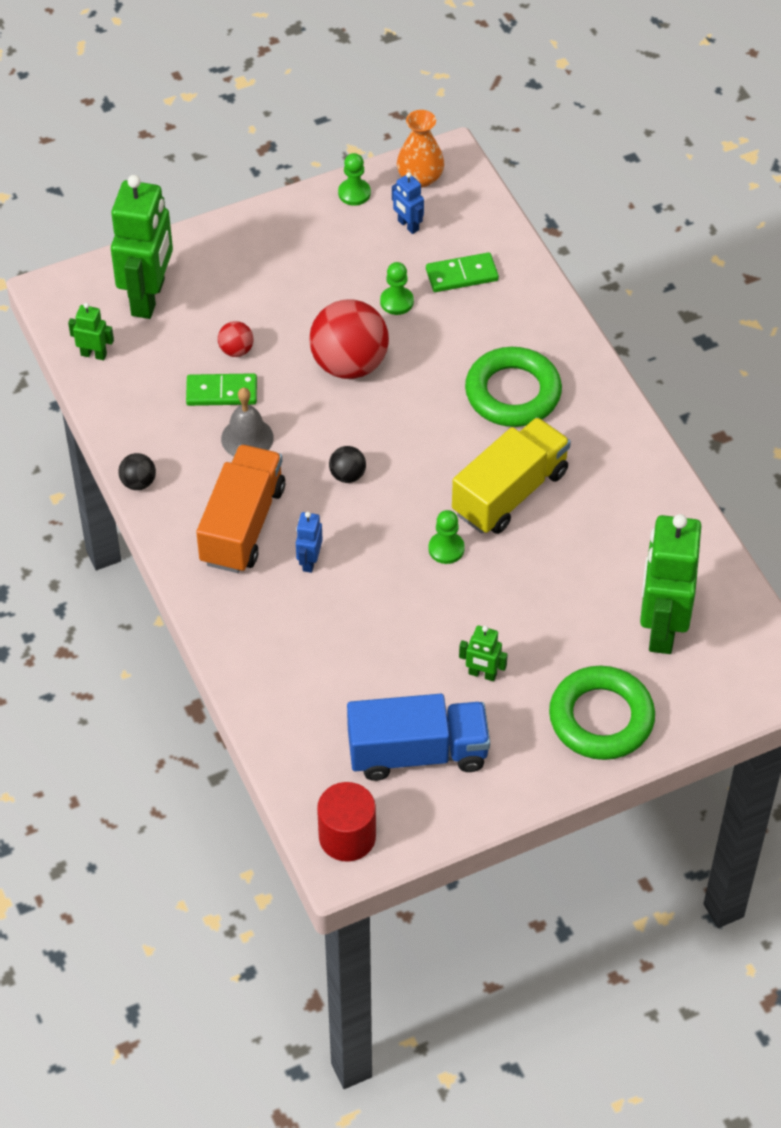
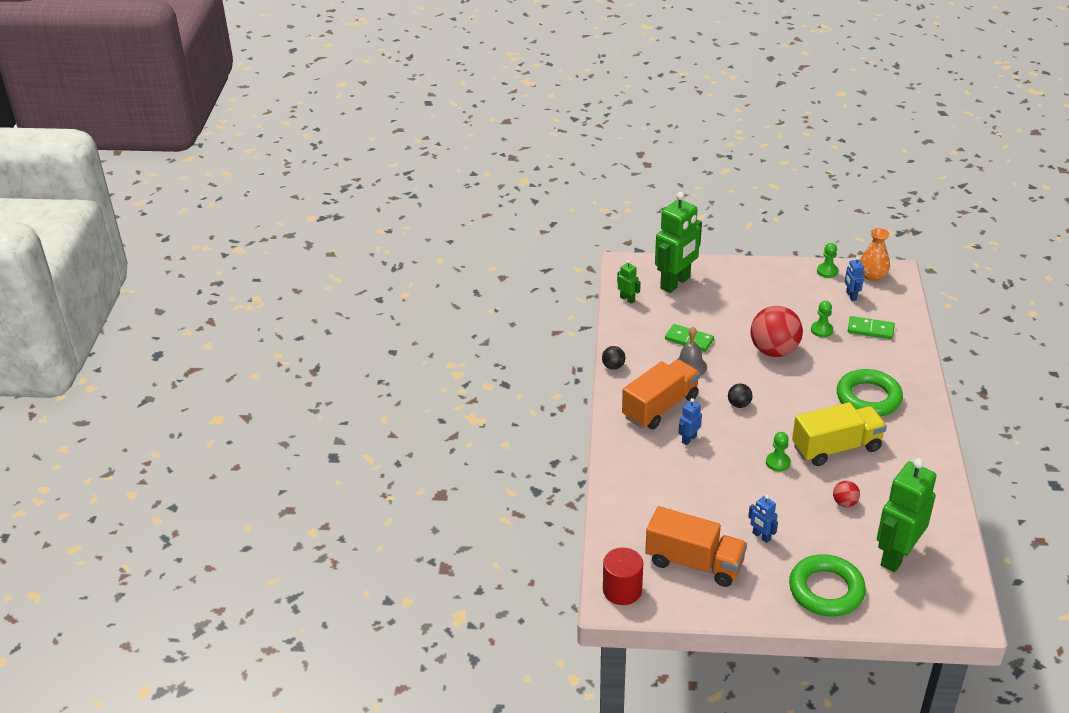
camera: 30 degrees right, 15 degrees down
(236, 350) = (710, 323): red ball -> red ball (844, 503)
(417, 752) = (694, 562): blue truck -> orange truck
(482, 674) = (761, 536): green robot -> blue robot

